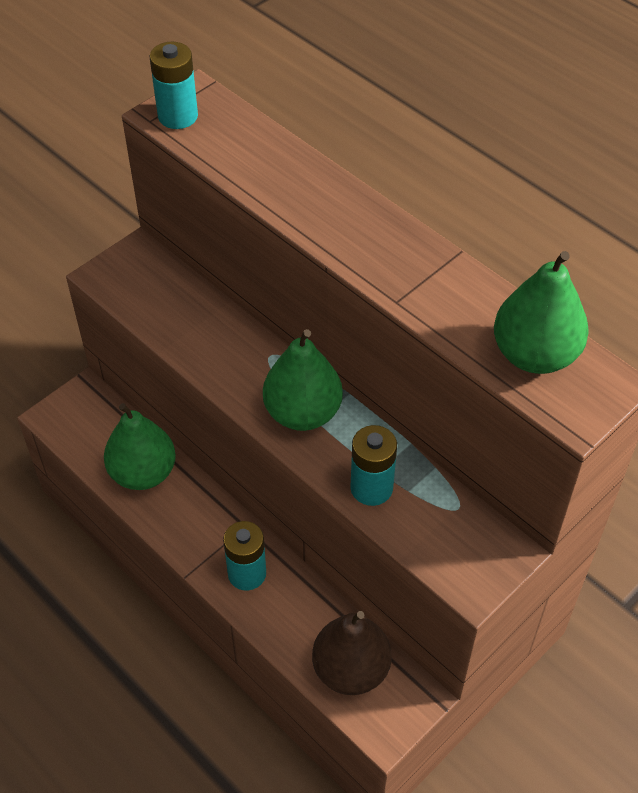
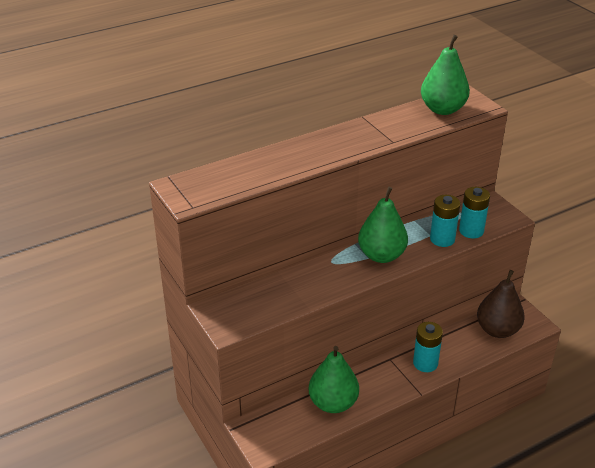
camera: 75 degrees left, 15 degrees down
(178, 116) = (196, 194): turquoise battery -> turquoise battery (471, 231)

